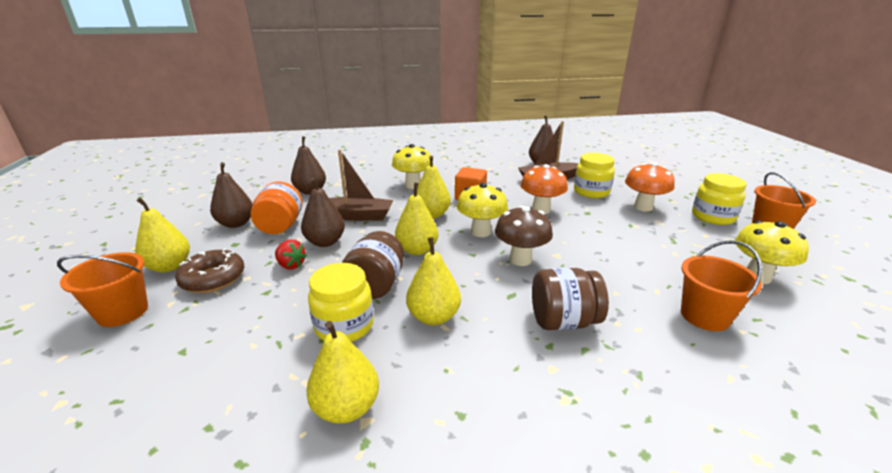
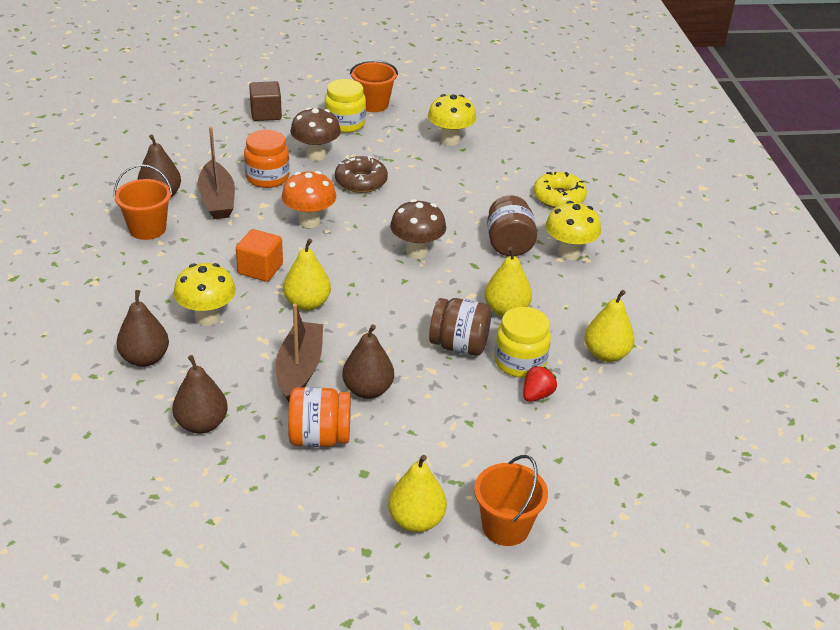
camera: 90 degrees left, 10 degrees up
(213, 279) = (444, 471): brown donut -> brown donut (361, 181)
(236, 223) = (304, 486): brown pear -> brown pear (145, 358)
(291, 265) = (418, 412): red strawberry -> red strawberry (537, 395)
(417, 250) = (392, 317): yellow pear -> none
(481, 232) = (357, 270): yellow mushroom -> yellow mushroom (569, 253)
(591, 192) = (267, 177): yellow jar -> orange jar
(643, 207) = (316, 155): orange mushroom -> brown mushroom
(685, 186) = (266, 114): none -> brown cube
(704, 316) = (500, 180): orange bucket -> orange bucket (147, 229)
(712, 374) = (559, 197): none -> yellow donut

